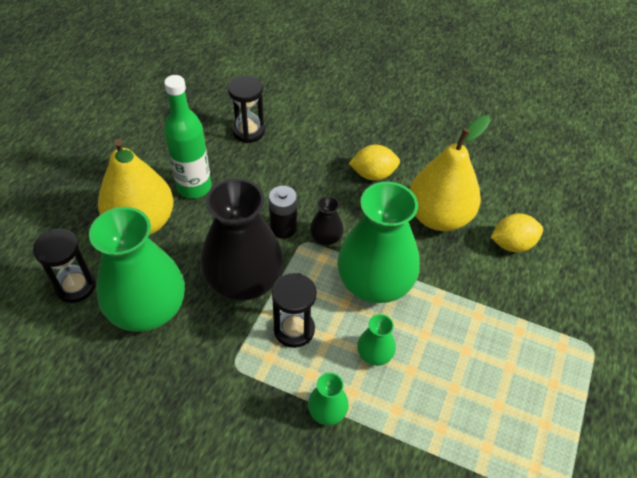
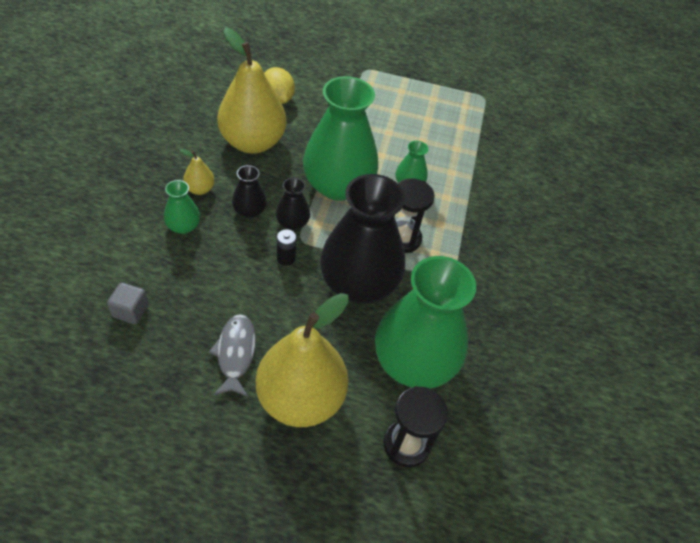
camera: 105 degrees left, 0 degrees up
(194, 187) = (235, 353): green bottle -> grey fish
(248, 131) = (130, 311): black hourglass -> grey cube
(283, 228) = (286, 258): black battery -> black battery, size x0.64
(327, 411) = (467, 211): green vase -> green vase (183, 226)
(344, 207) = (249, 211): none -> black vase
(373, 174) = (200, 189): yellow lemon -> yellow pear

